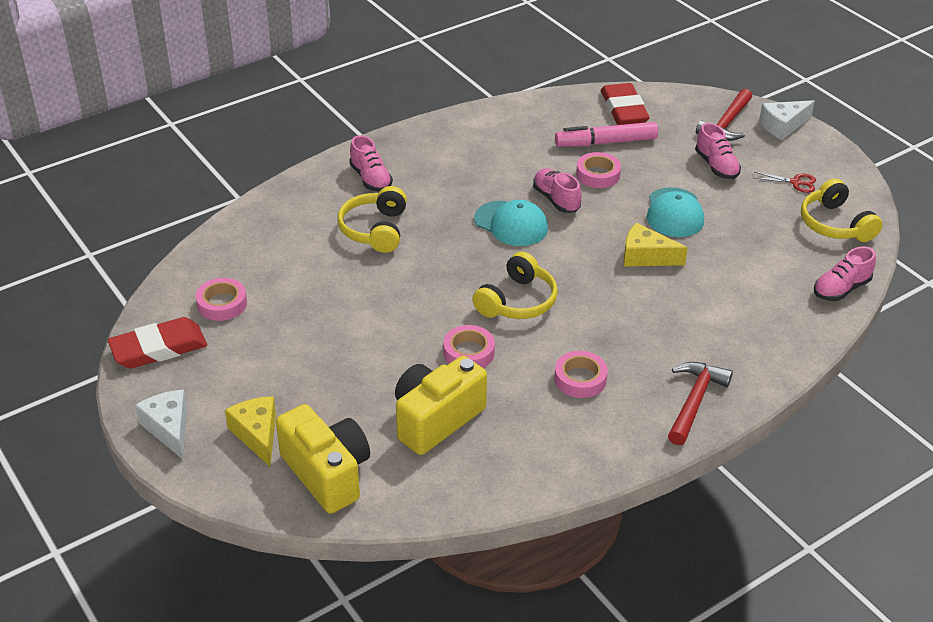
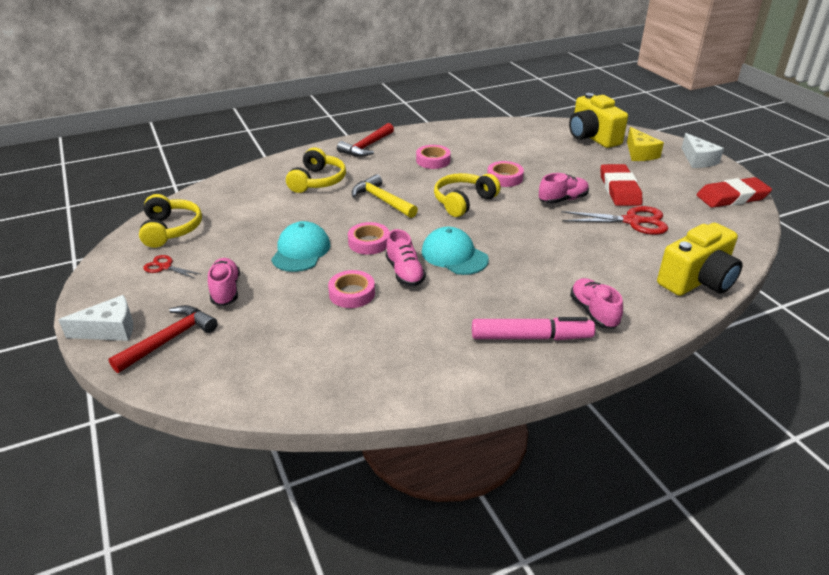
camera: 170 degrees left, 5 degrees down
(222, 304) = (698, 219): pink tape -> pink tape (369, 242)
(306, 291) = (632, 221): none -> red scissors
(375, 230) = (582, 262): yellow headphones -> yellow headphones (317, 181)
(436, 419) = (529, 151): yellow camera -> yellow camera (697, 281)
(606, 142) = (323, 330): pink marker -> pink marker (531, 337)
(621, 293) = (382, 200): none -> yellow hammer
(624, 109) = (275, 375): red eraser -> red eraser (619, 189)
(645, 256) = (348, 221): yellow cheese -> none
(841, 289) = (217, 189): pink shoe -> pink shoe (562, 199)

